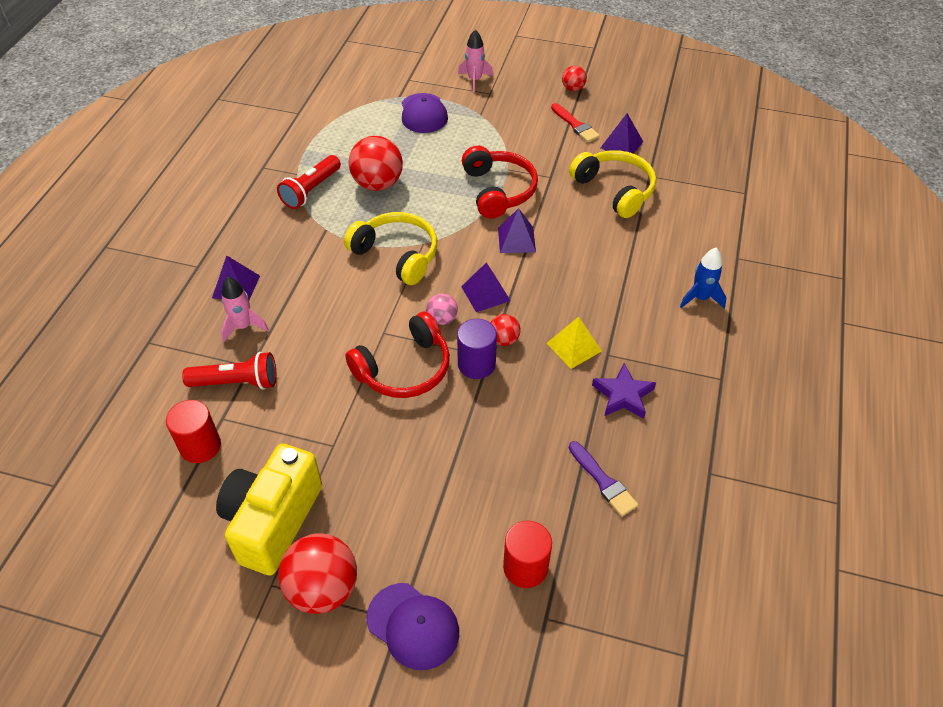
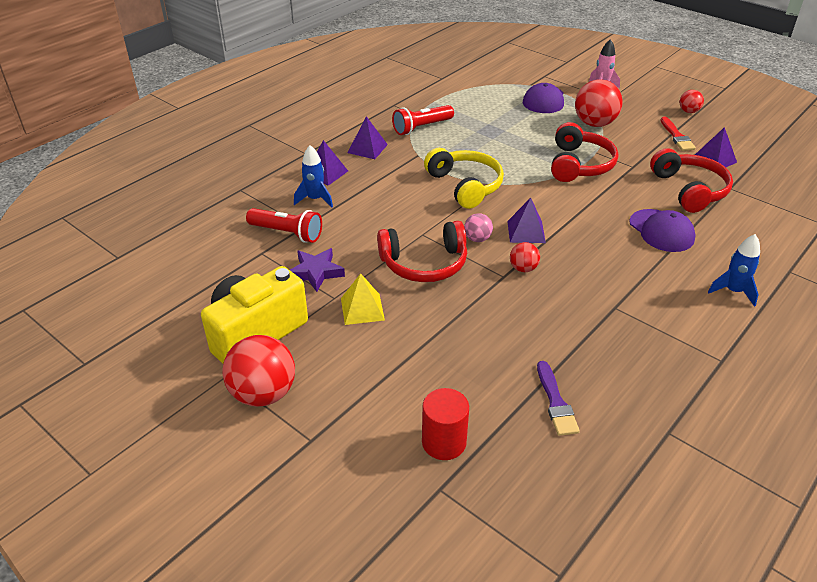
camera: 25 degrees right, 10 degrees down
(200, 446) = (234, 265): red cylinder -> none
(243, 326) = (315, 199): pink rocket -> blue rocket
(377, 184) = (478, 136): red ball -> red ball (594, 123)
(413, 626) = (319, 449): purple cap -> purple cap (661, 231)
(476, 364) = (488, 279): purple cylinder -> none
(516, 239) = (576, 202): purple pyramid -> purple pyramid (367, 148)
(574, 347) = (585, 292): yellow pyramid -> yellow pyramid (362, 309)
(615, 190) = (690, 190): yellow headphones -> red headphones
(623, 395) = (613, 342): purple star -> purple star (316, 272)

